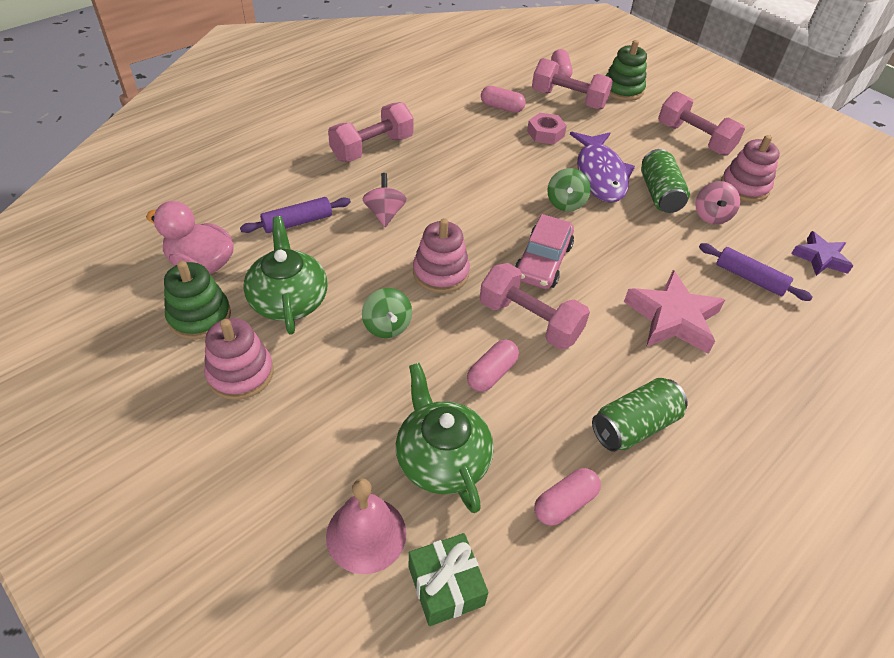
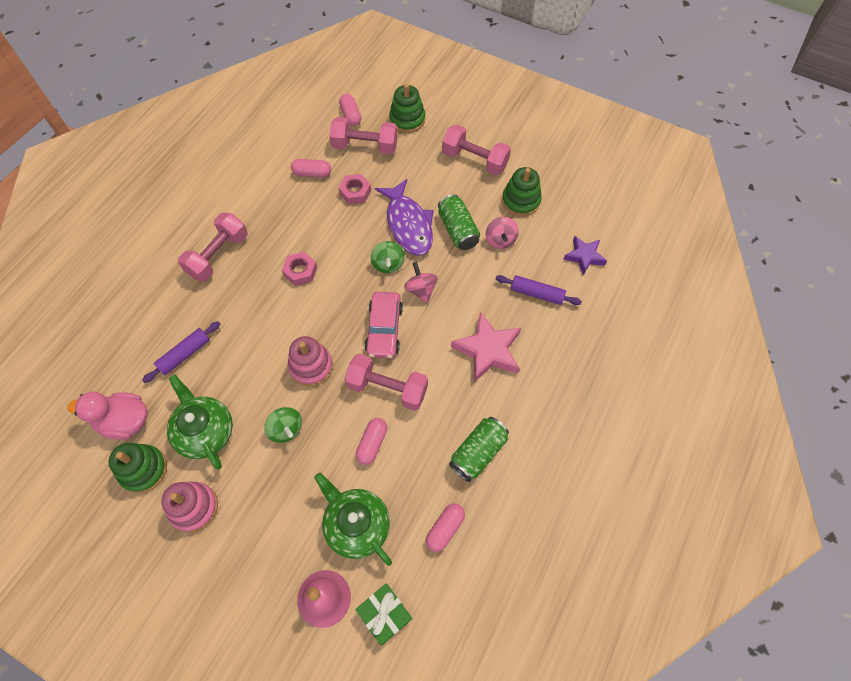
camera: 15 degrees left, 15 degrees up
(385, 214) = (250, 322): pink spinning top -> pink spinning top (421, 290)
(459, 184) = (300, 271): none -> pink nut
(744, 187) = (521, 201): pink stacking toy -> green stacking toy

